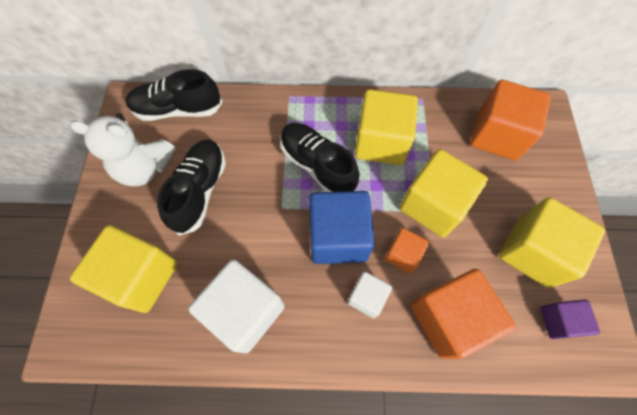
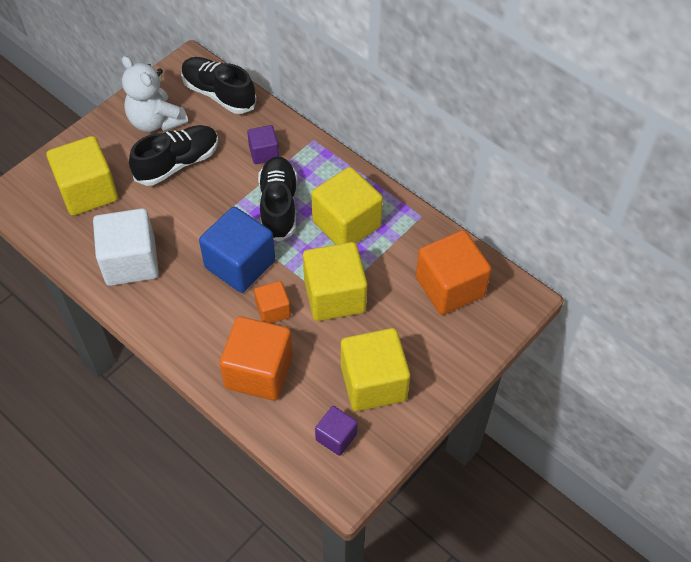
camera: 40 degrees right, 10 degrees down
(262, 132) = (264, 153): none -> purple cube
(367, 297) = (217, 316): white cube -> none

